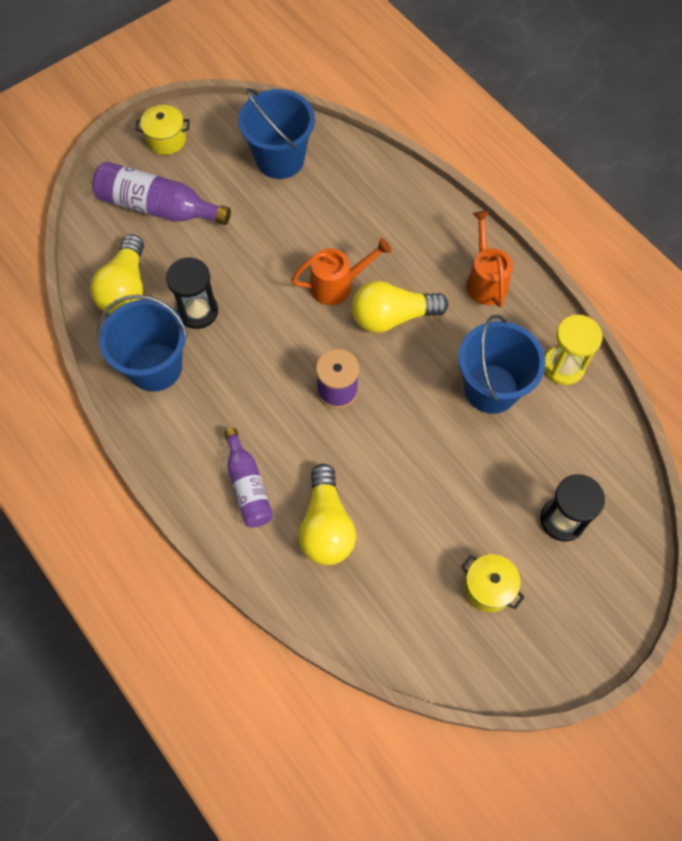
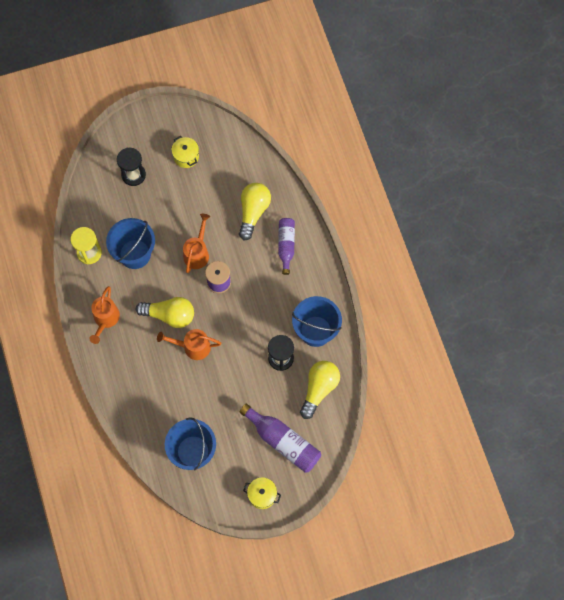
camera: 160 degrees left, 5 degrees up
(391, 425) = (197, 252): none -> orange watering can

